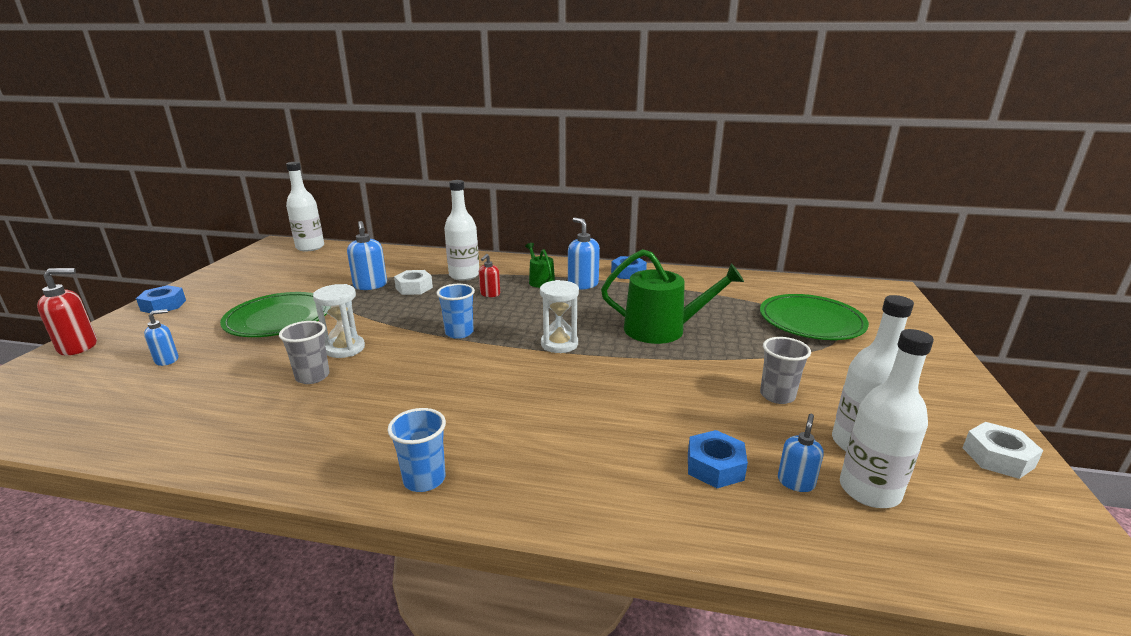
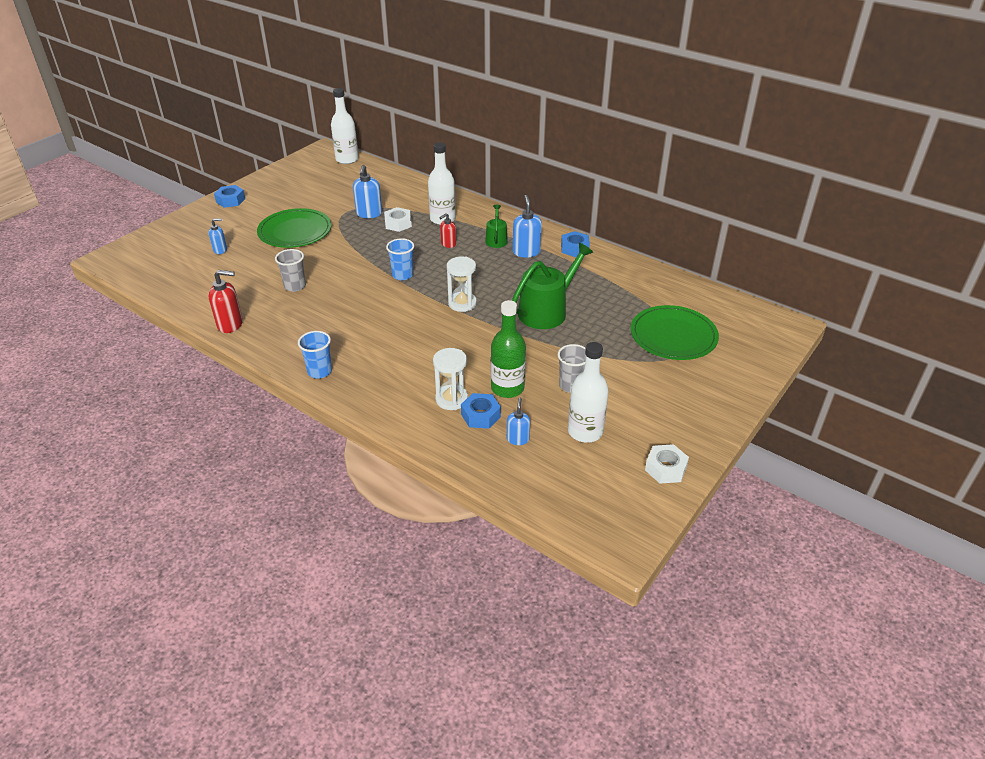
camera: 25 degrees right, 15 degrees up
(78, 347) = (176, 226): red soap dispenser -> red soap dispenser (230, 324)
(345, 348) = (323, 269): white hourglass -> white hourglass (451, 399)
(662, 329) = (547, 311): green watering can -> green watering can turned 75 degrees counterclockwise
(710, 421) = (507, 388): none -> green bottle
(796, 482) = (518, 439): blue soap dispenser -> blue soap dispenser turned 45 degrees counterclockwise
(869, 490) = (555, 457): white bottle -> none

